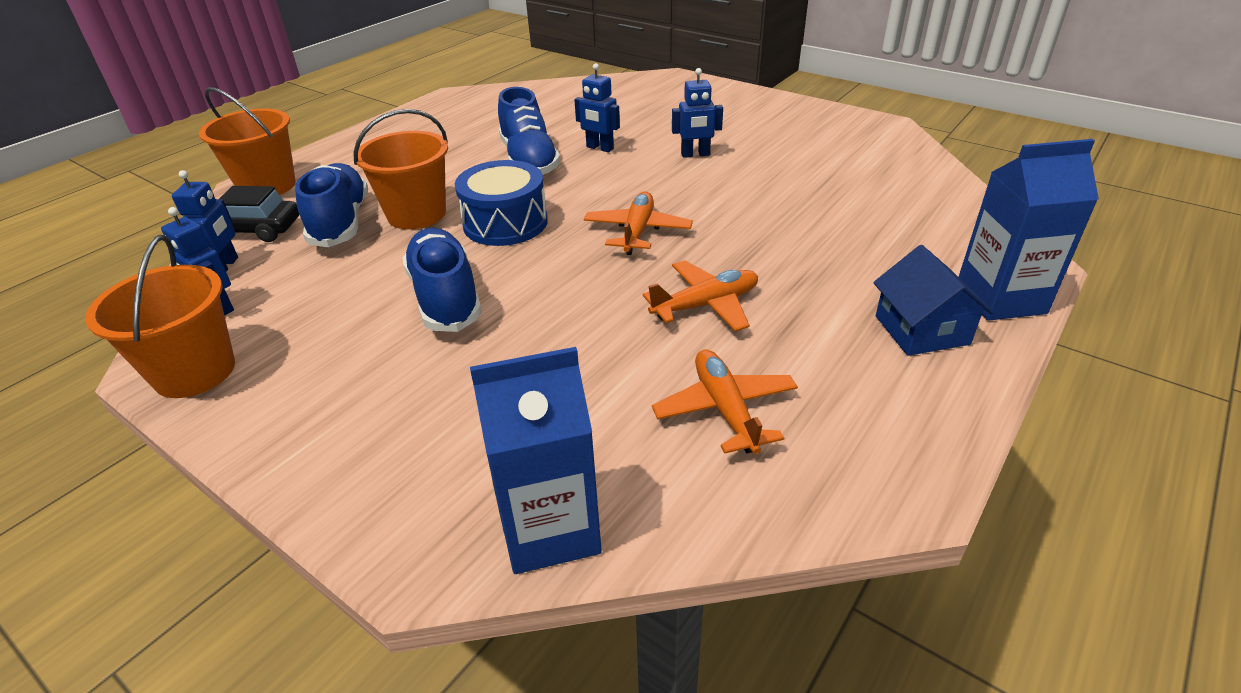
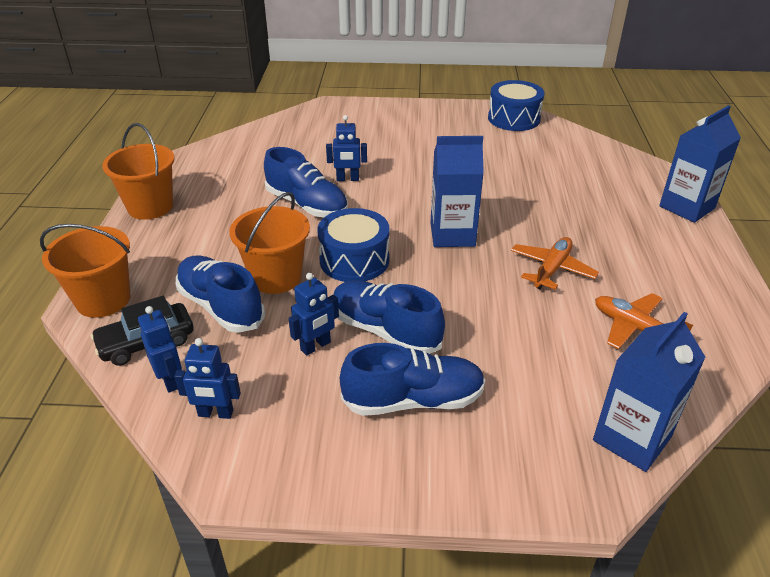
camera: 35 degrees left, 0 degrees up
(194, 372) = (271, 467): orange bucket -> orange bucket (150, 207)
(382, 372) = (413, 400): none -> blue shoe
(637, 231) = (452, 235): orange plane -> blue carton
(695, 154) = (420, 165): blue robot -> blue robot (316, 346)
(874, 135) = (513, 119): none -> blue drum
(921, 330) = (672, 240): blue house -> none

